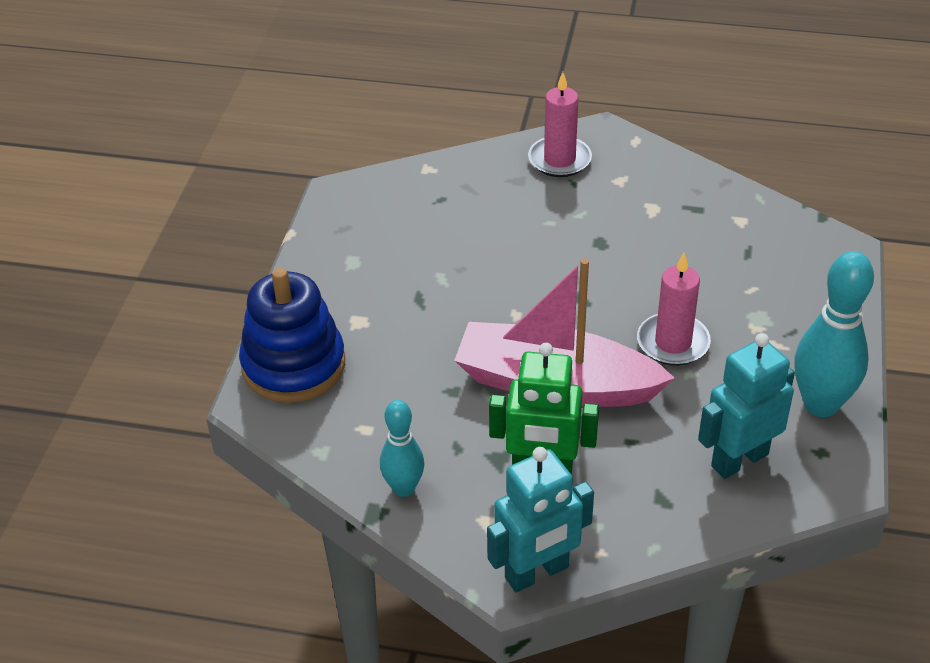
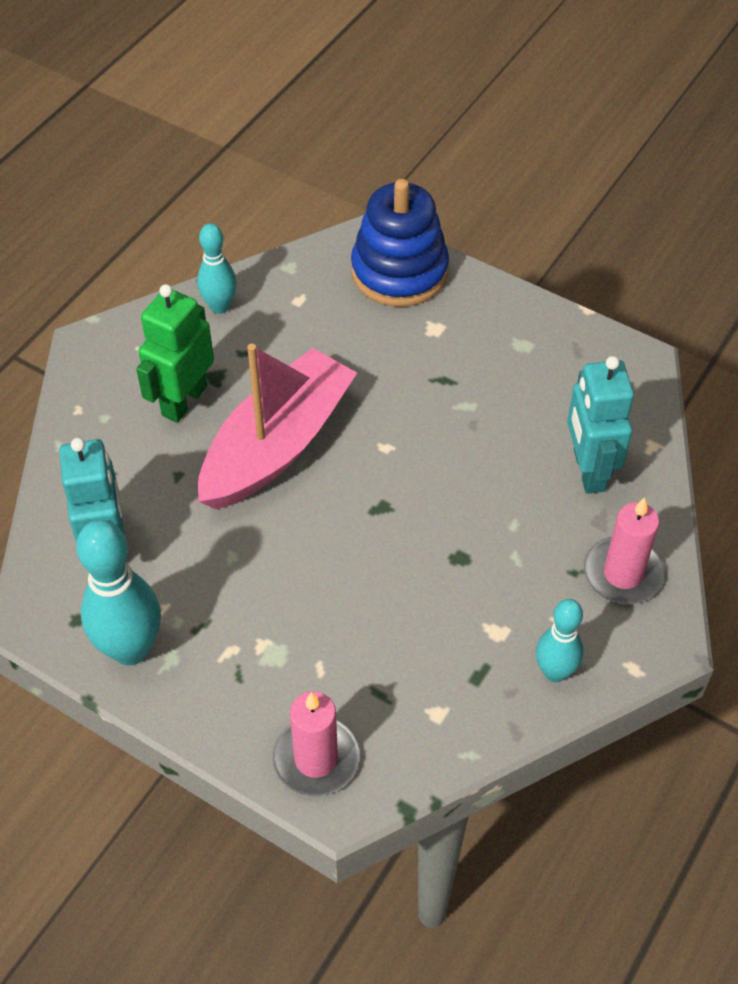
camera: 110 degrees right, 10 degrees up
(537, 573) = (85, 362): turquoise robot -> turquoise robot (588, 470)
(665, 174) = (555, 672): none -> turquoise bowling pin
(673, 343) = (279, 560): pink candle -> pink candle (316, 759)

